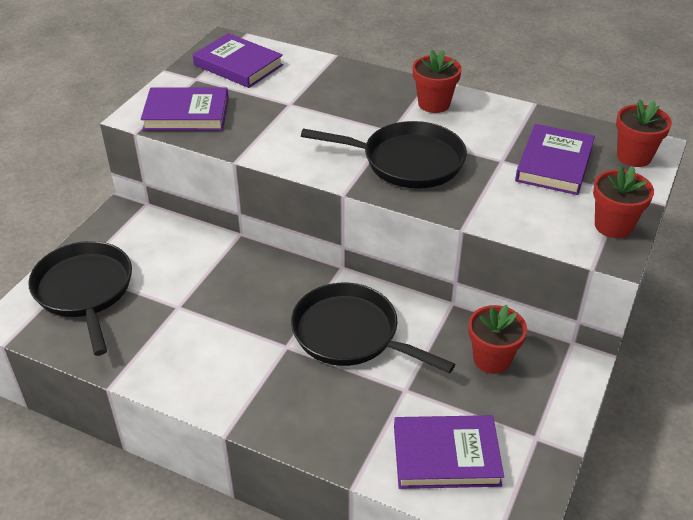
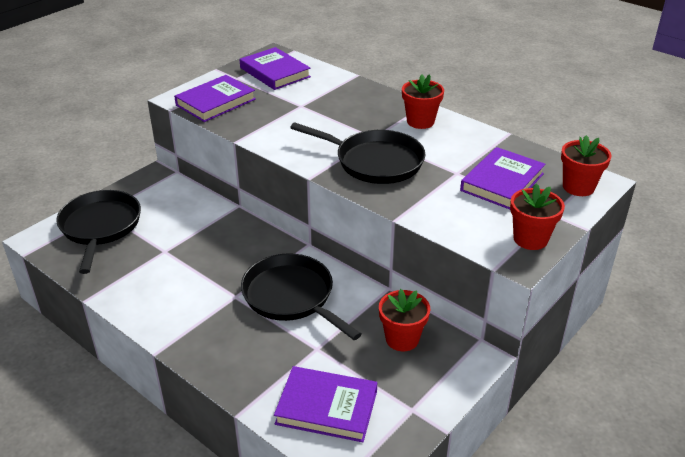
camera: 15 degrees right, 5 degrees down
(186, 114) = (216, 102): purple book -> purple book turned 60 degrees counterclockwise

